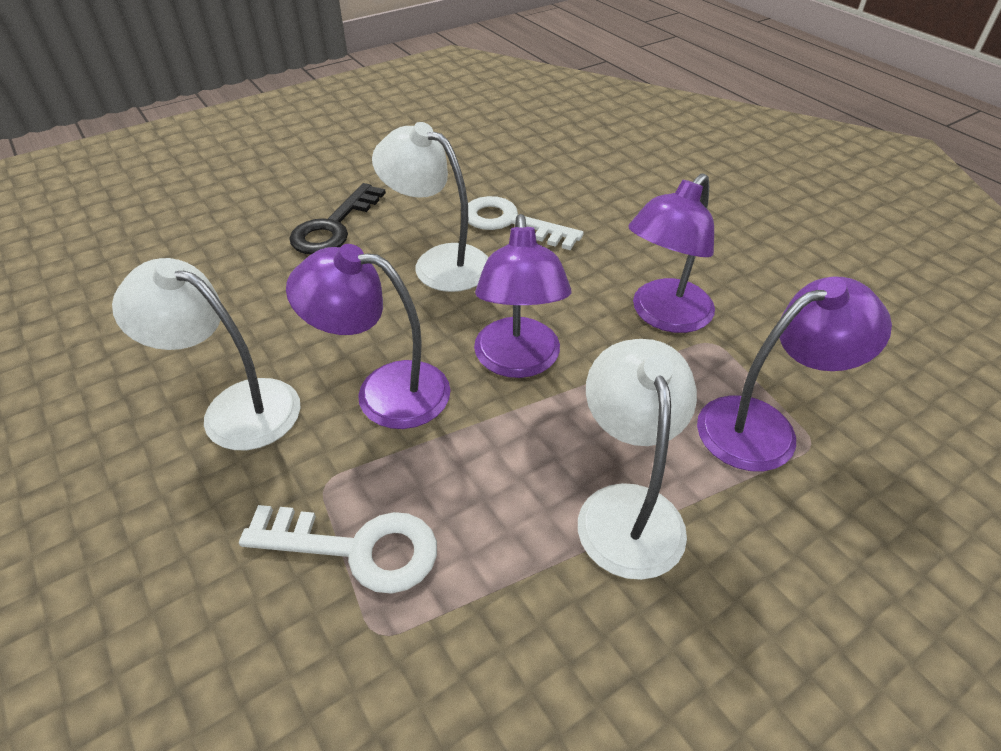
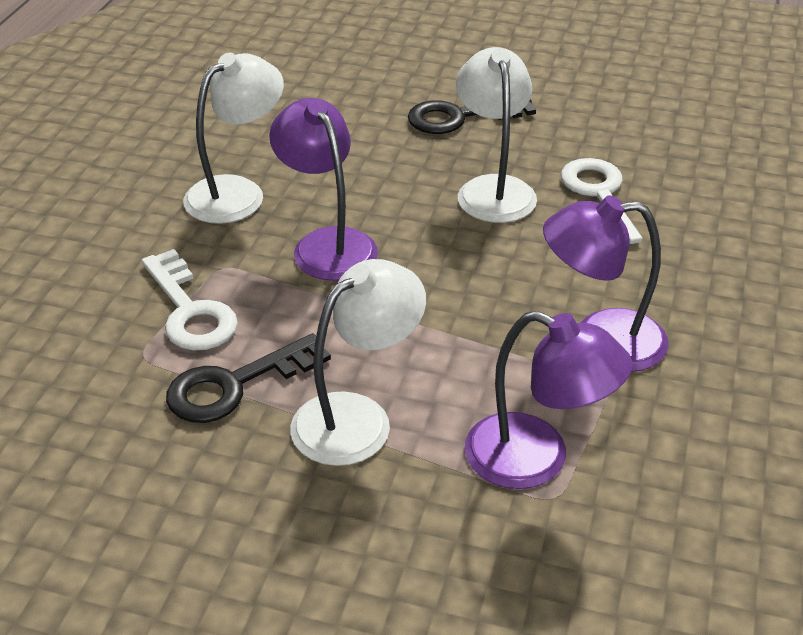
camera: 50 degrees right, 5 degrees down
(235, 407) = (237, 192): white lamp -> white lamp turned 60 degrees clockwise
(501, 576) = (235, 385): none -> black key
(518, 362) = (437, 289): purple lamp -> none

